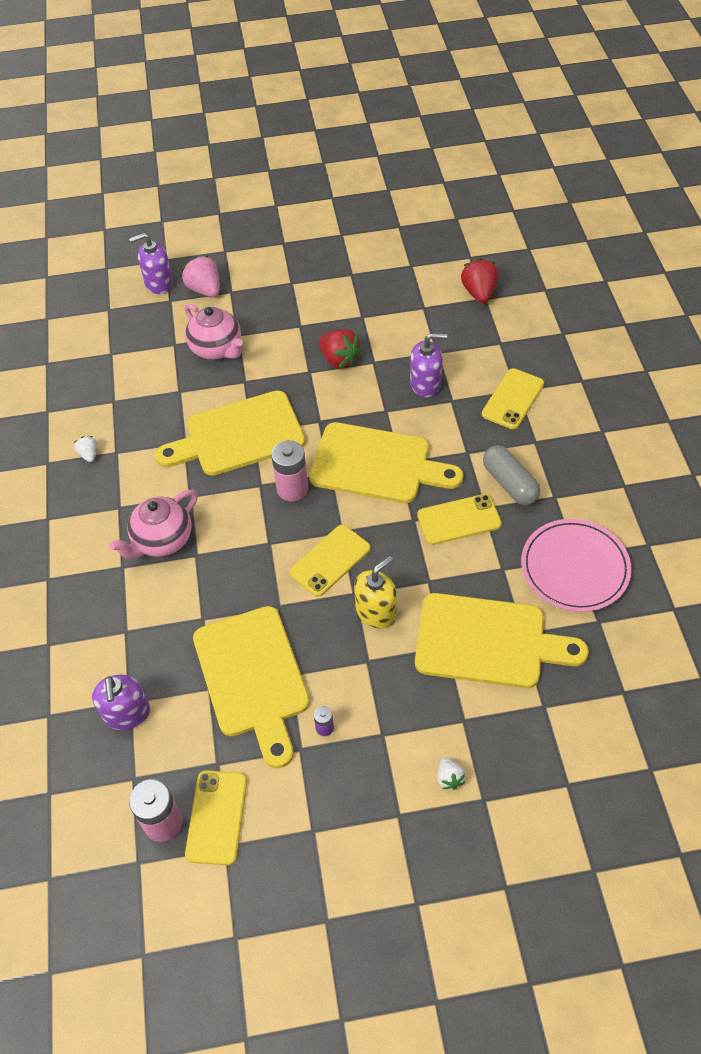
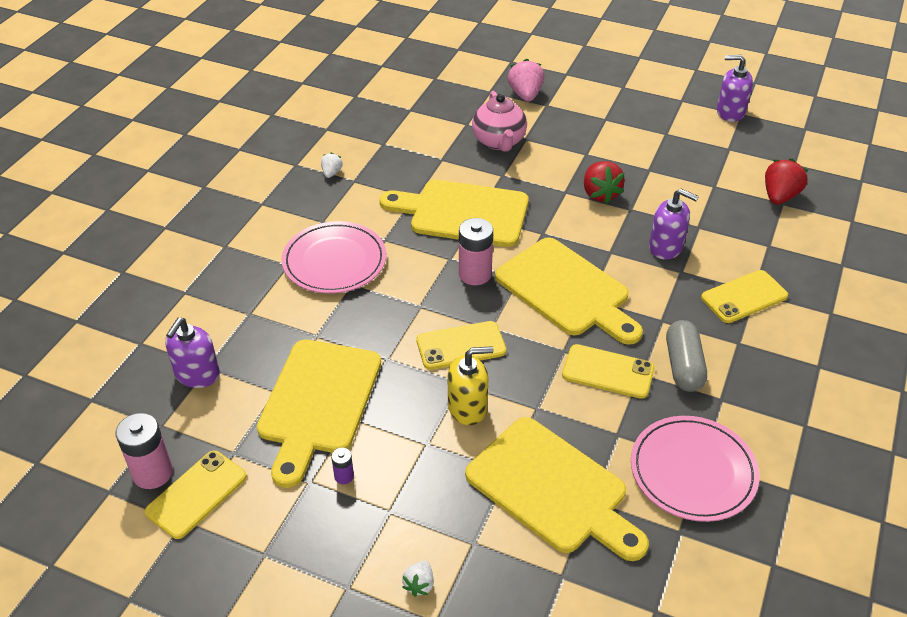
camera: 30 degrees right, 10 degrees down
(158, 283) = (491, 75): purple soap dispenser -> purple soap dispenser (730, 112)
(162, 540) = (334, 261): pink teapot -> pink plate

